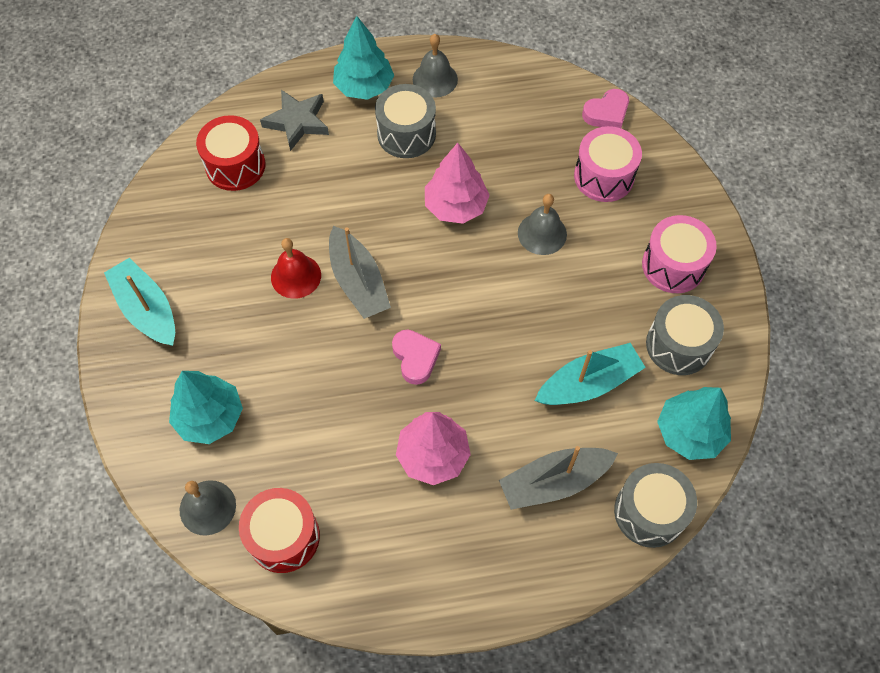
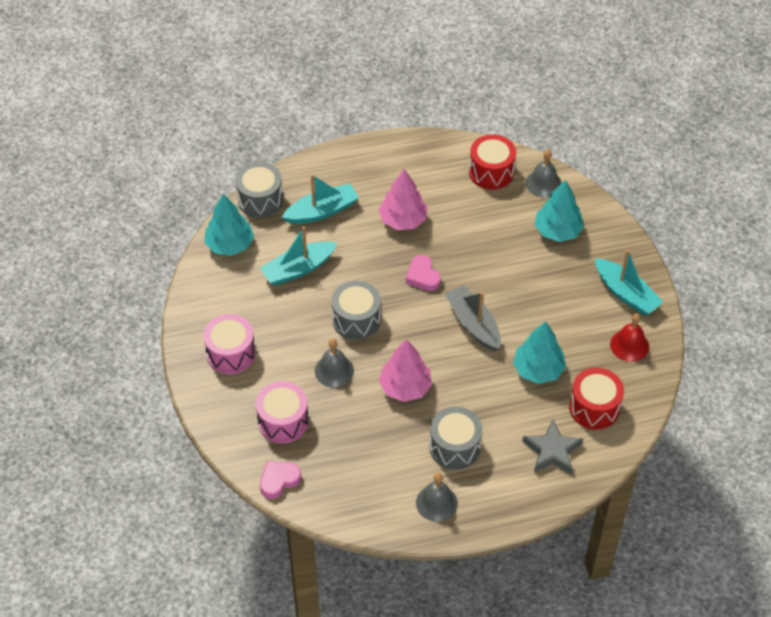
camera: 175 degrees right, 10 degrees down
(296, 276) = (522, 325): red bell -> red bell (629, 345)
(364, 87) = (500, 490): turquoise tree -> turquoise tree (538, 370)
(554, 482) = (322, 211): grey boat -> turquoise boat
(678, 345) = (232, 298): grey drum -> grey drum (356, 320)

